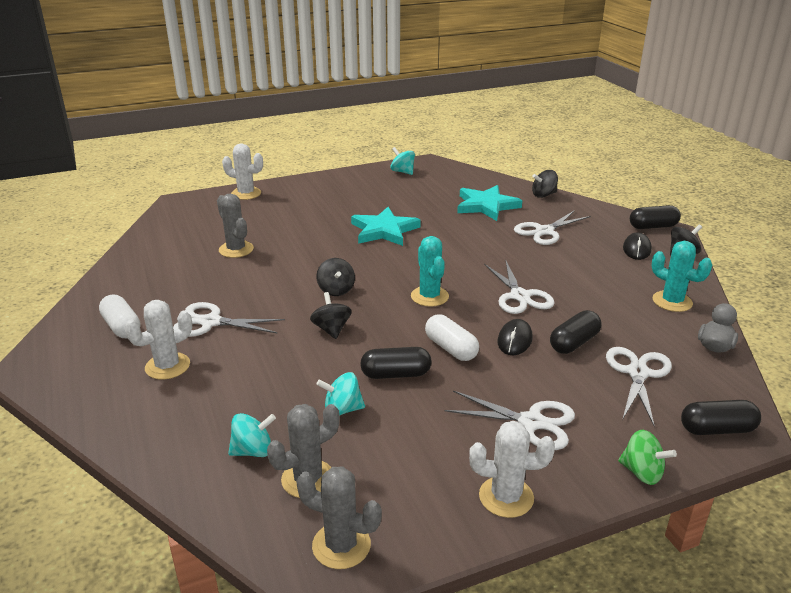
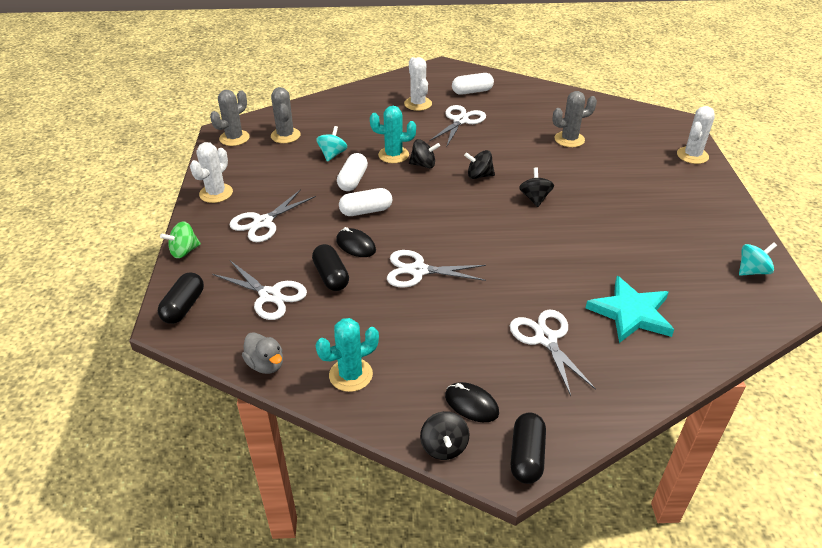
camera: 110 degrees right, 10 degrees up
(253, 451) = (320, 123): turquoise spinning top -> none
(384, 230) = (583, 222): turquoise star -> none
(396, 374) = (353, 180): black capsule -> white capsule
(429, 296) = (445, 219): turquoise cactus -> turquoise cactus (393, 155)
(543, 195) = (657, 381): black spinning top -> black spinning top (535, 198)

